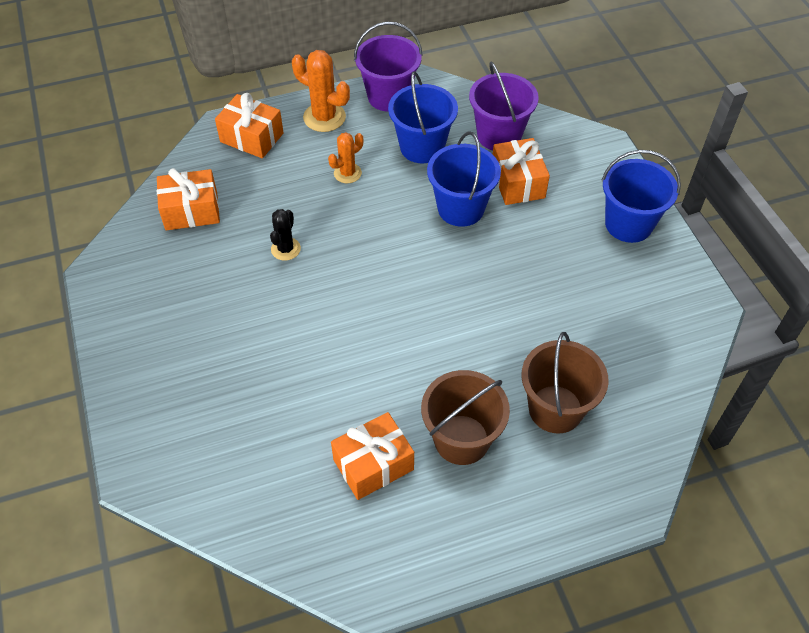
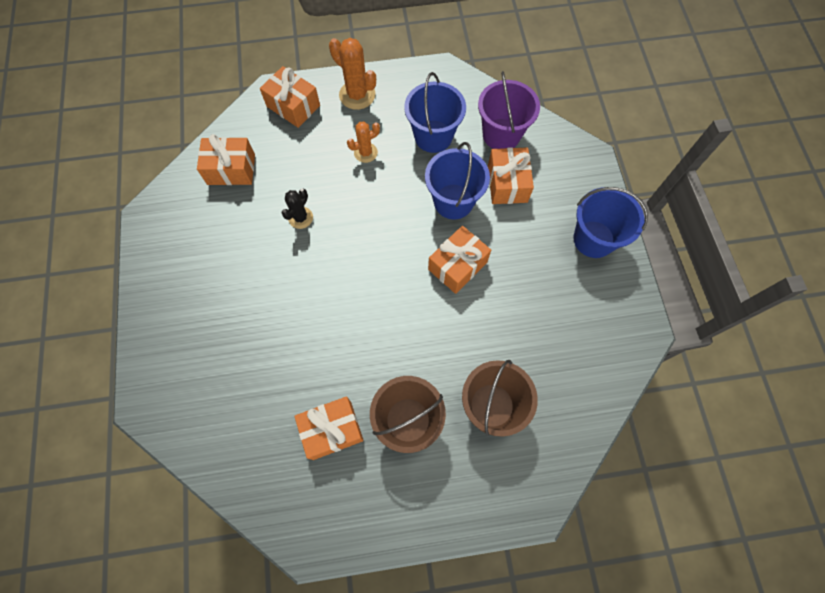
camera: 10 degrees right, 15 degrees up
(389, 96) = (415, 82): purple bucket -> none
(481, 272) = (457, 265): none -> orange gift

